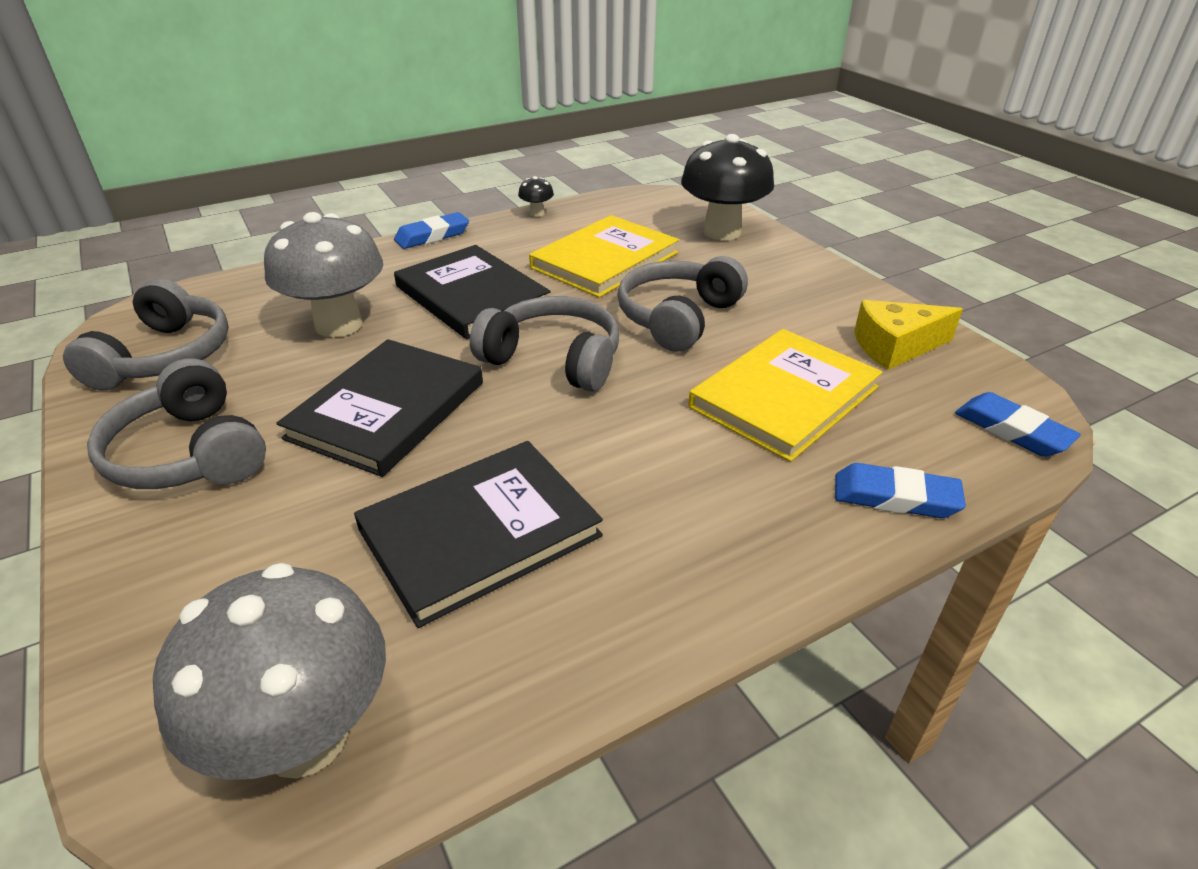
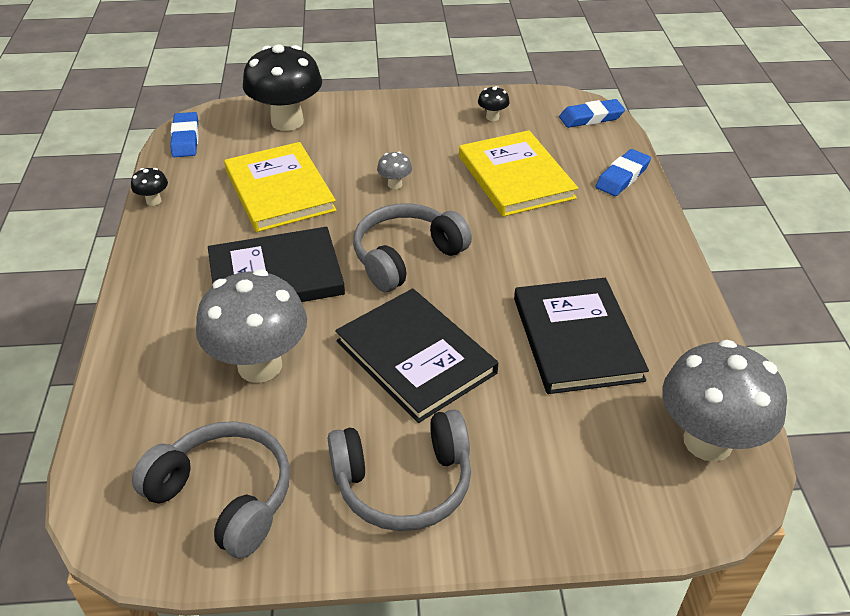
camera: 65 degrees left, 5 degrees up
(432, 236) = (134, 274): blue eraser -> blue eraser (185, 139)
(678, 318) = (395, 184): grey headphones -> grey mushroom
(895, 347) = (492, 117): yellow cheese -> black mushroom

